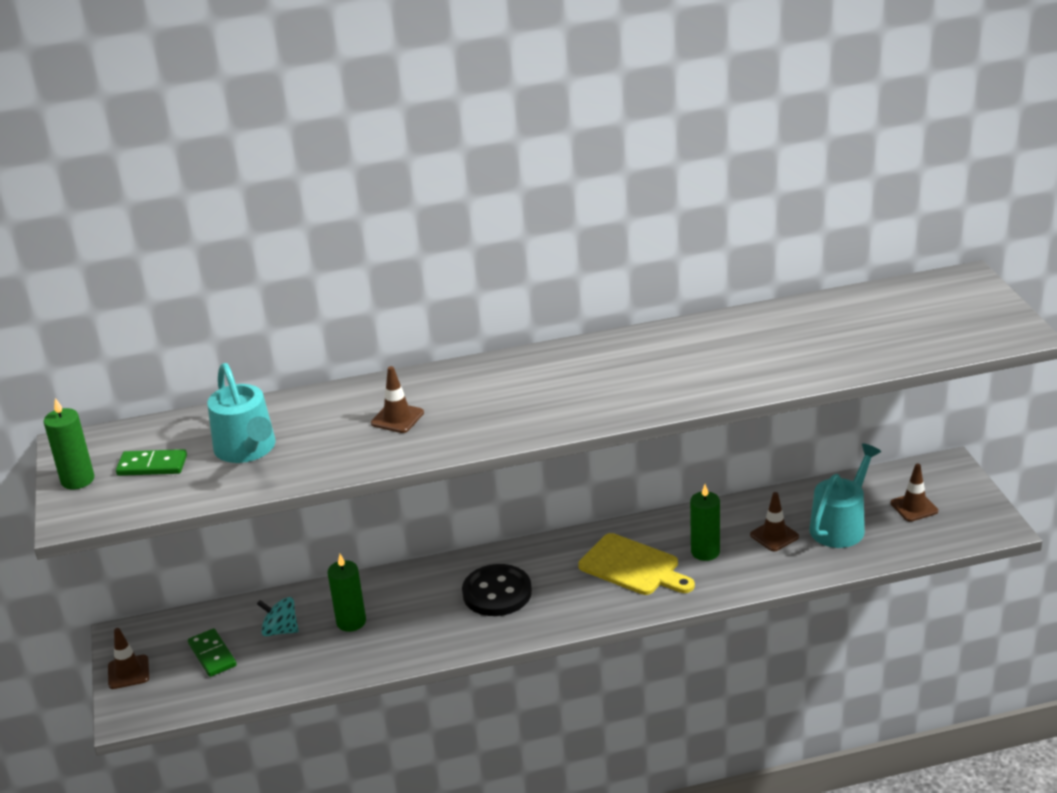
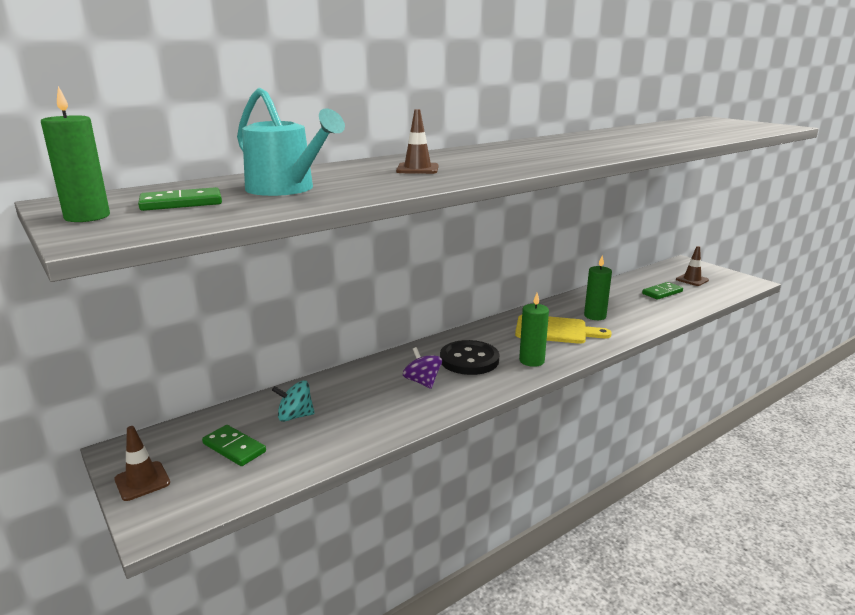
camera: 25 degrees left, 10 degrees down
(351, 622) = (359, 398): green candle -> green candle (531, 361)
(426, 614) = (422, 382): none -> purple spinning top
(774, 536) = (628, 302): brown traffic cone -> none
(841, 525) = (662, 292): turquoise watering can -> green domino

